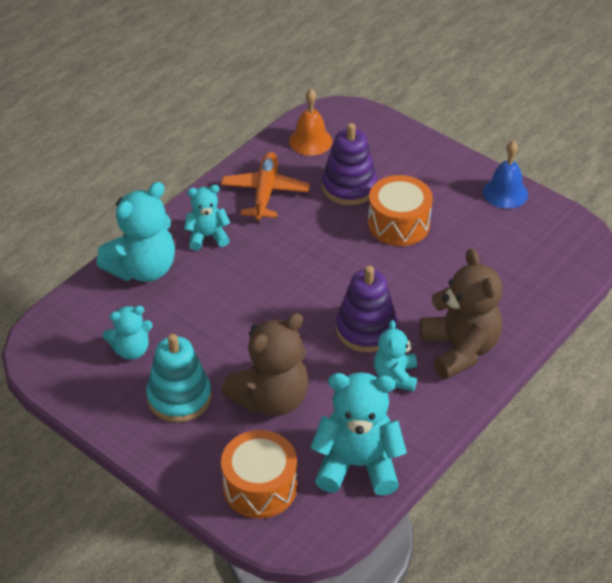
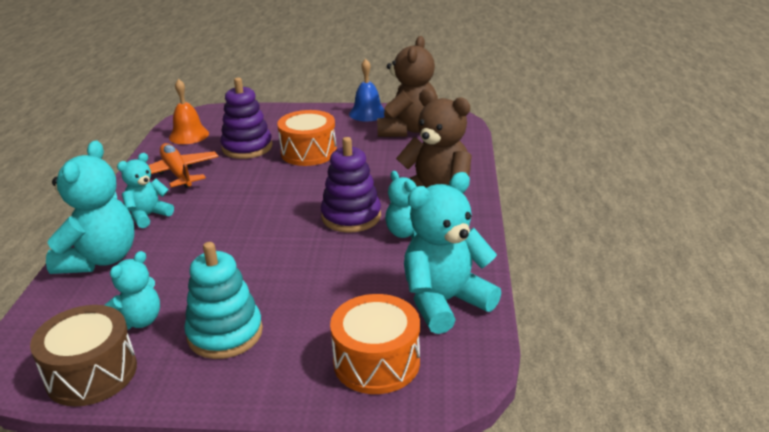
camera: 35 degrees left, 15 degrees down
(75, 380) = (91, 373): none -> brown drum
(271, 398) = (317, 293): brown teddy bear -> brown teddy bear (407, 130)

